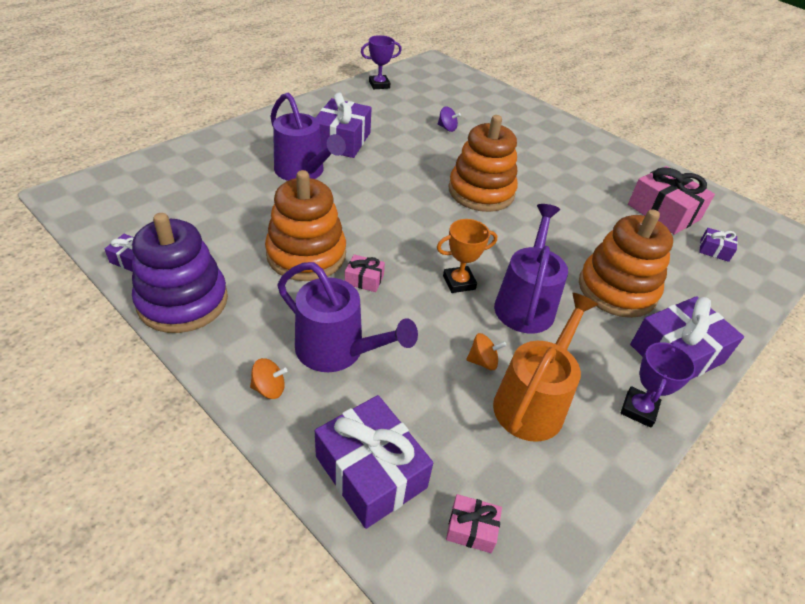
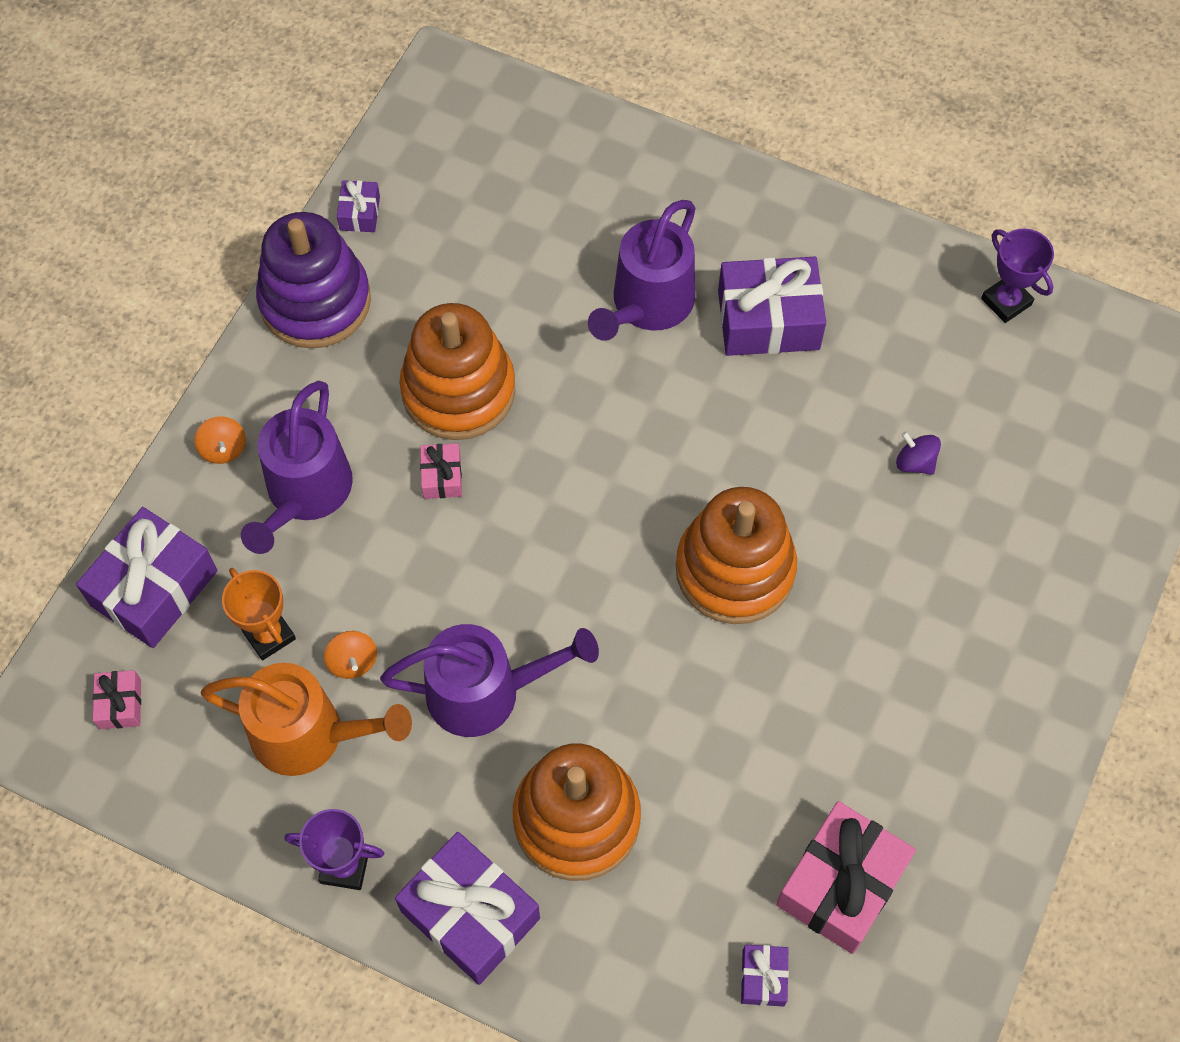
camera: 75 degrees right, 20 degrees up
(447, 128) = (915, 462): purple spinning top -> purple spinning top turned 120 degrees clockwise
(459, 282) = (490, 595): orange trophy -> orange trophy (269, 635)

